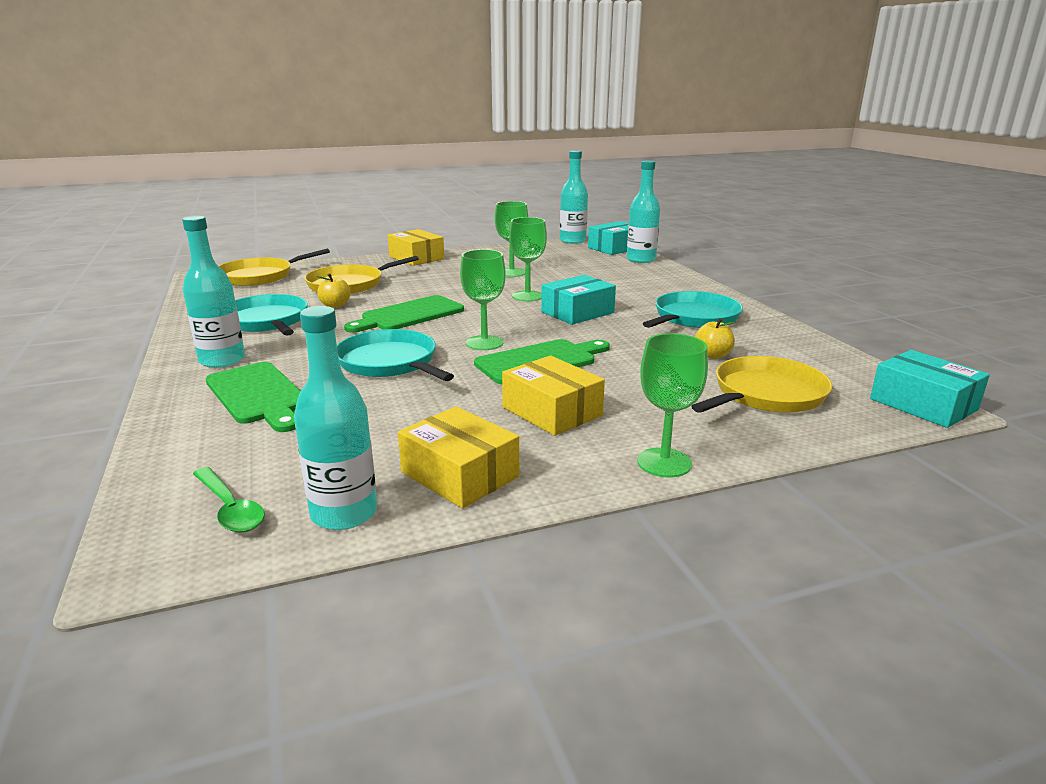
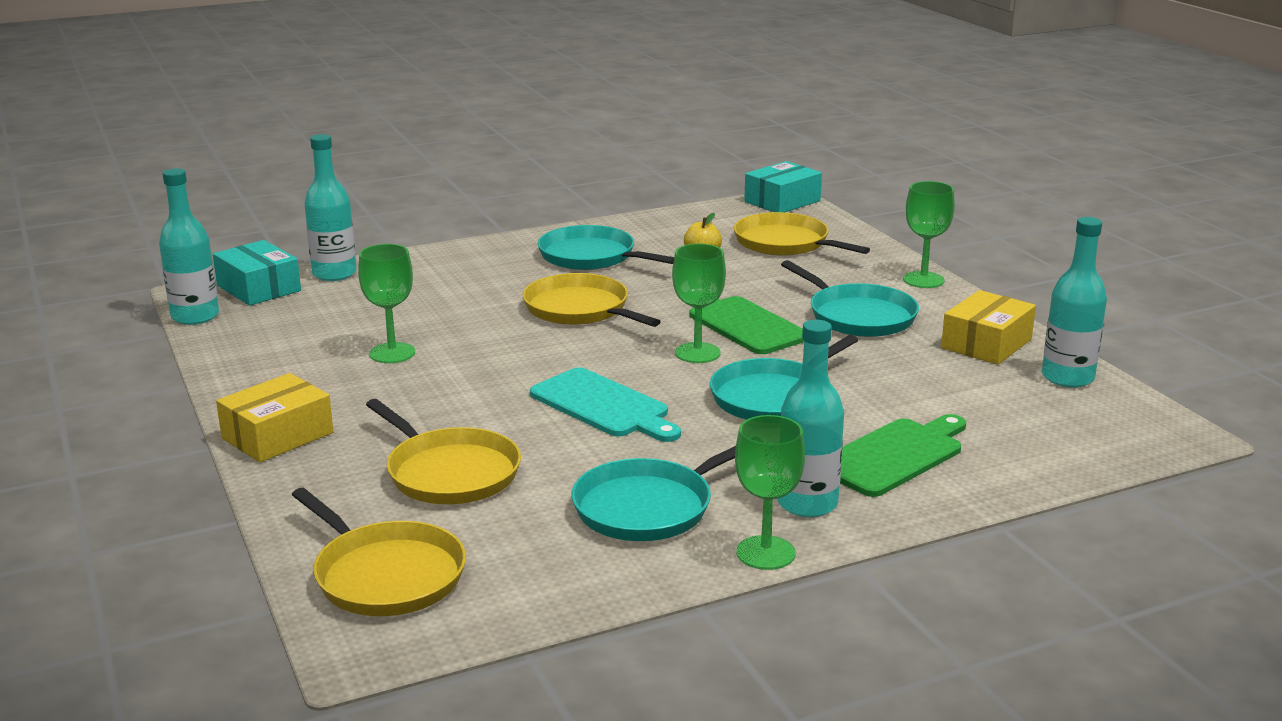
camera: 95 degrees left, 0 degrees up
(230, 508) = (1095, 421): green spoon -> none
(335, 305) = (565, 466): yellow apple -> none
(409, 315) = (603, 406): green cutting board -> turquoise cutting board
(527, 296) = (514, 338): green goblet -> green goblet (765, 553)
(552, 411) = (858, 316): yellow box -> turquoise pan
(577, 312) = (580, 309): turquoise box -> yellow pan

